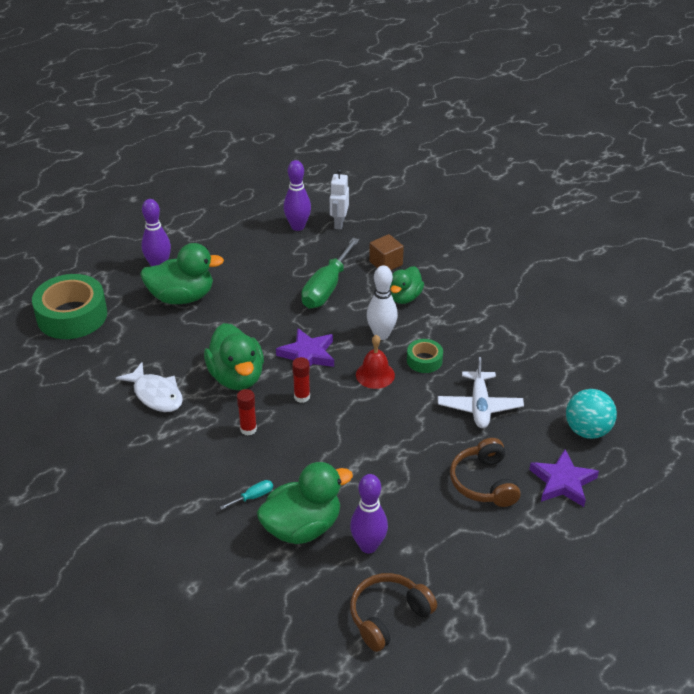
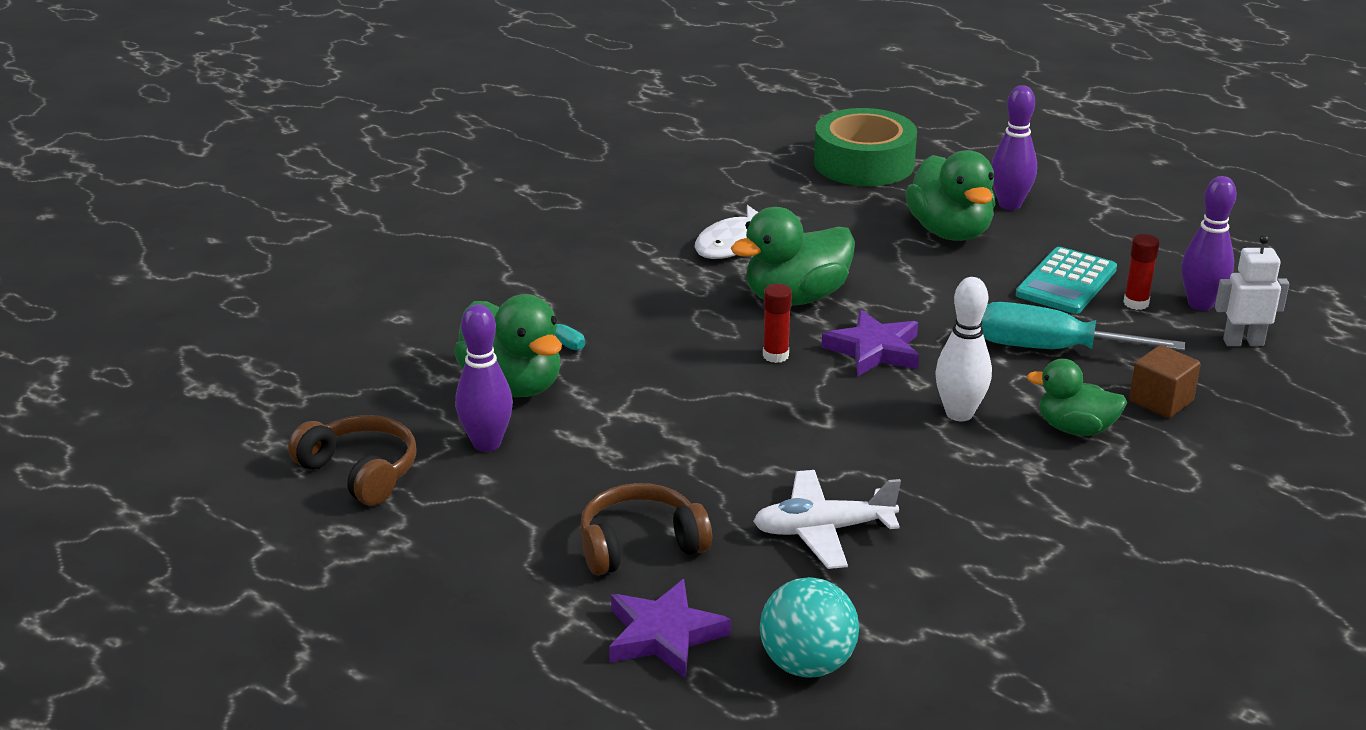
camera: 80 degrees right, 10 degrees down
(248, 429) = (691, 320): red glue stick -> red glue stick (1136, 303)
(258, 266) = (1066, 282): none -> turquoise calculator
(326, 288) = (1050, 349): green screwdriver -> turquoise screwdriver
(375, 375) = (855, 416): red bell -> none
(424, 360) = (915, 463): green tape -> none

